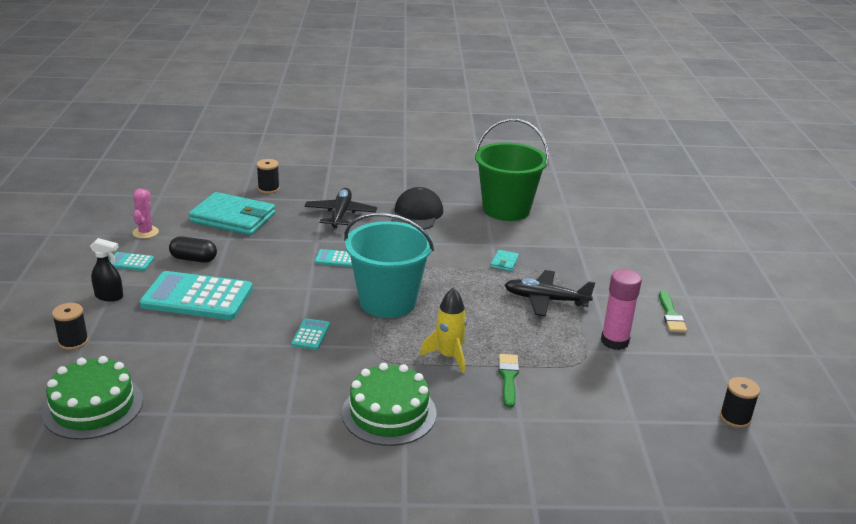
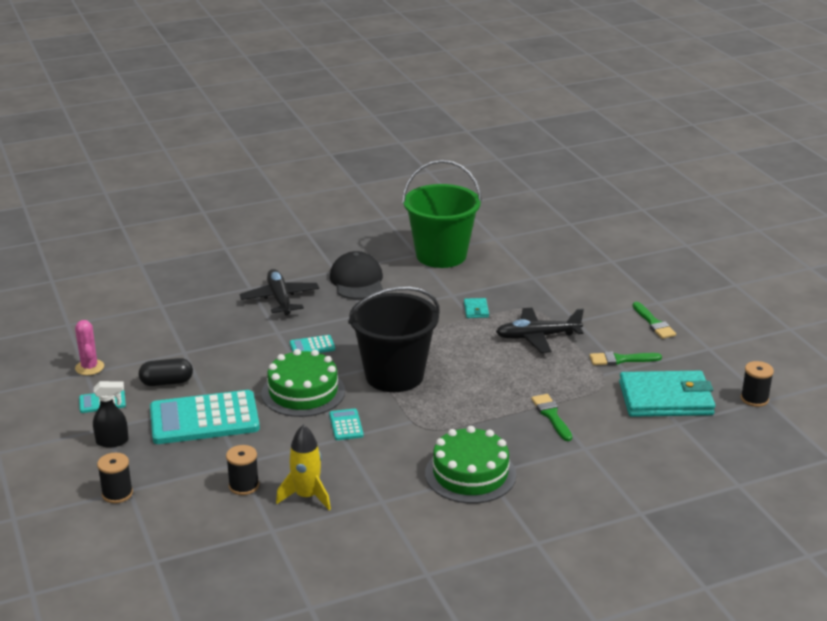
camera: 20 degrees left, 0 degrees up
(93, 406) = (194, 545): green cake -> green cake (303, 392)
(233, 218) = (170, 329): turquoise wallet -> turquoise wallet (666, 398)
(268, 189) = (181, 289): black spool -> black spool (244, 486)
(387, 301) = (394, 375): turquoise bucket -> black bucket
(448, 356) = (487, 411): yellow rocket -> yellow rocket (306, 496)
(614, 341) = (621, 359): pink glue stick -> green brush

